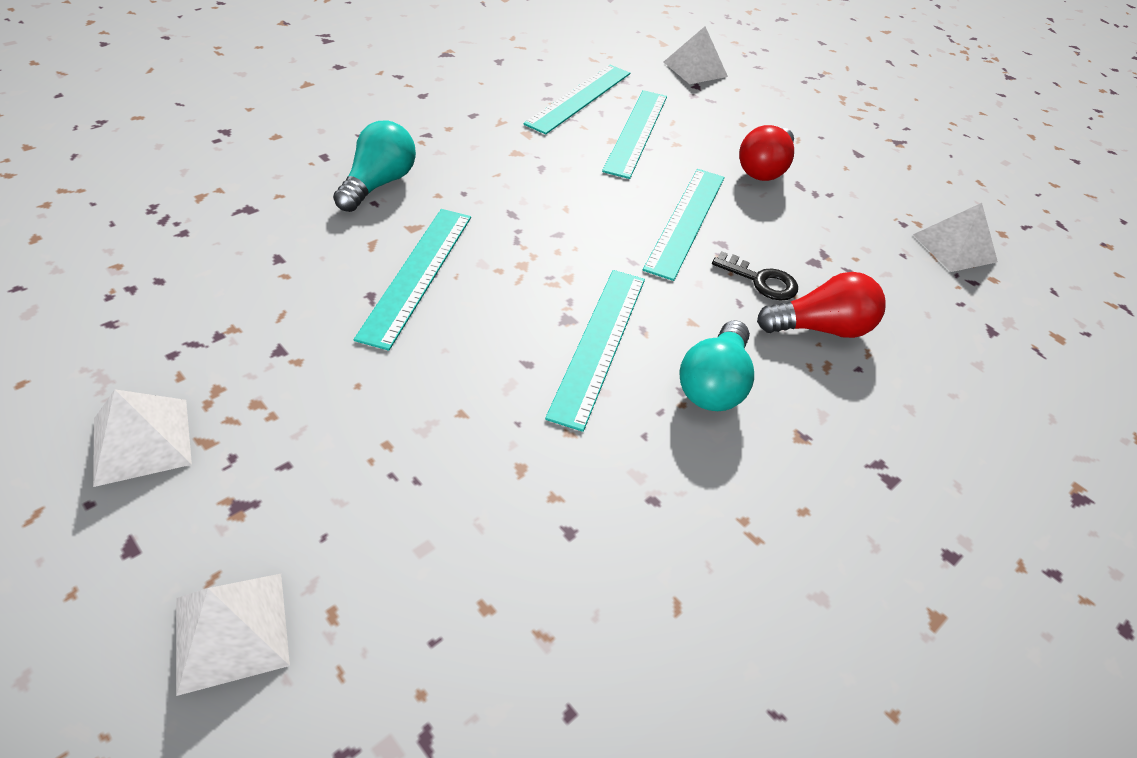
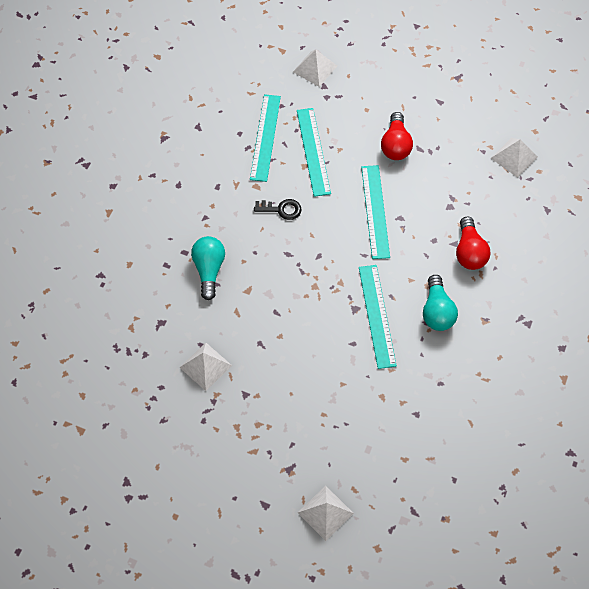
camera: 20 degrees left, 15 degrees up
(141, 441) = (229, 464): white pyramid -> white pyramid (205, 366)
(418, 274) = (271, 319): turquoise ruler -> none
(761, 280) = (430, 234): black key -> black key (281, 209)
(820, 328) = (469, 252): red light bulb -> red light bulb turned 120 degrees clockwise

